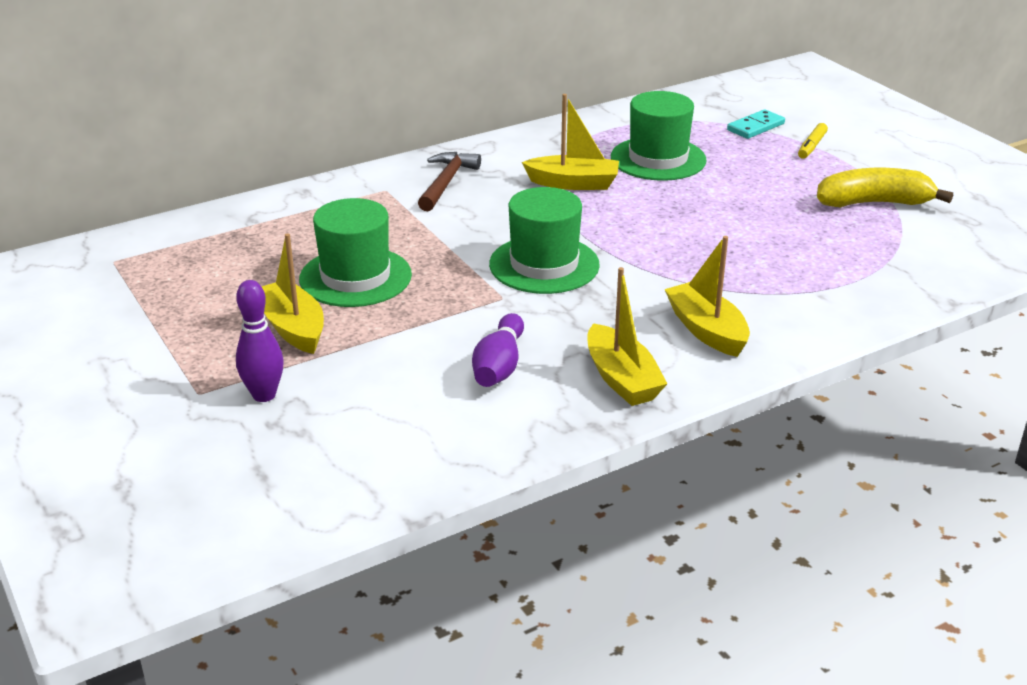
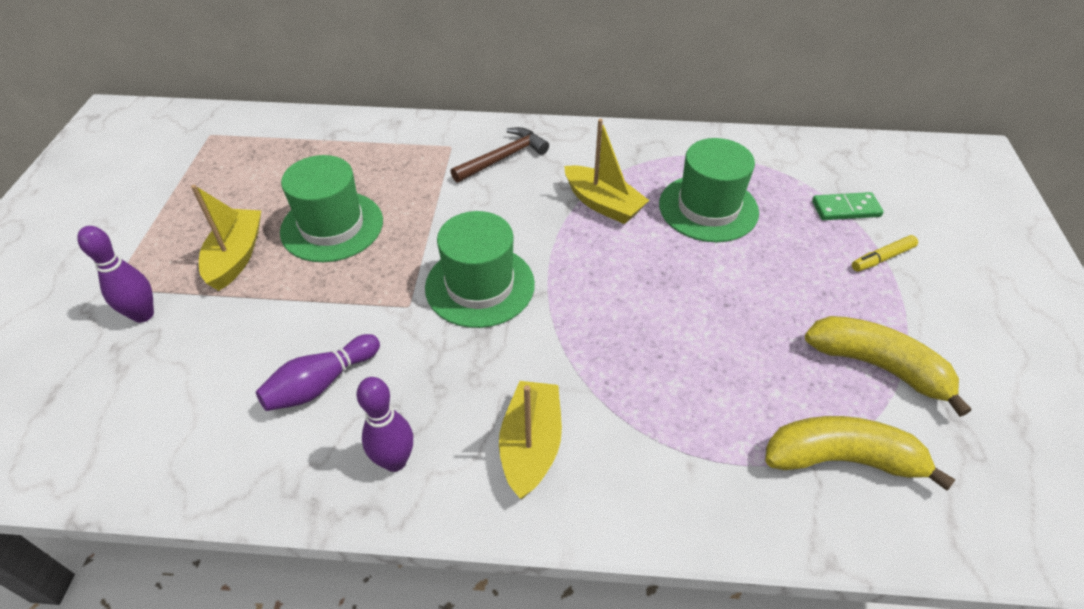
camera: 35 degrees right, 15 degrees up
(621, 379) = (395, 461): yellow boat -> purple bowling pin
(755, 127) = (846, 209): turquoise domino -> green domino
(905, 255) = (842, 459): none -> yellow banana

